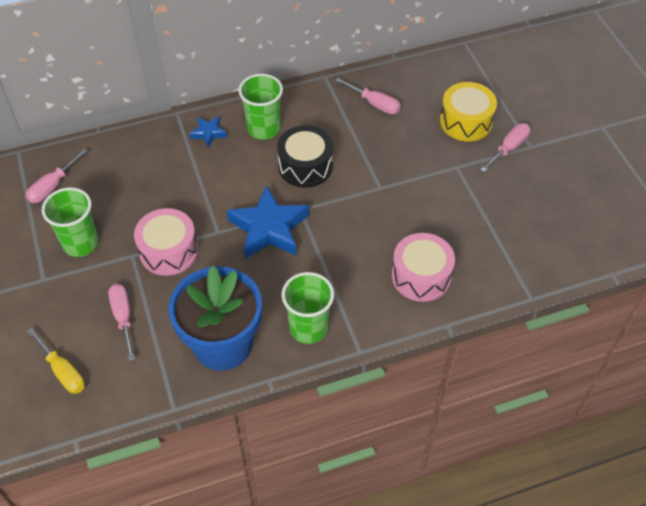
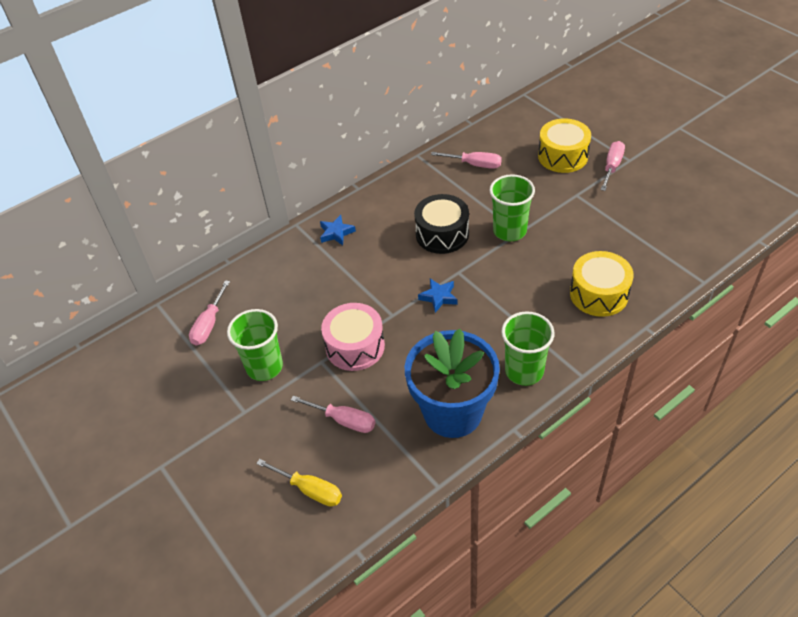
camera: 15 degrees left, 5 degrees down
(123, 318) = (343, 420): pink screwdriver -> pink screwdriver turned 150 degrees clockwise
(263, 129) = (386, 214): green cup -> green cup (509, 231)
(269, 228) = (438, 297): blue star -> blue star, size x0.49
(421, 276) = (599, 294): pink drum -> yellow drum

